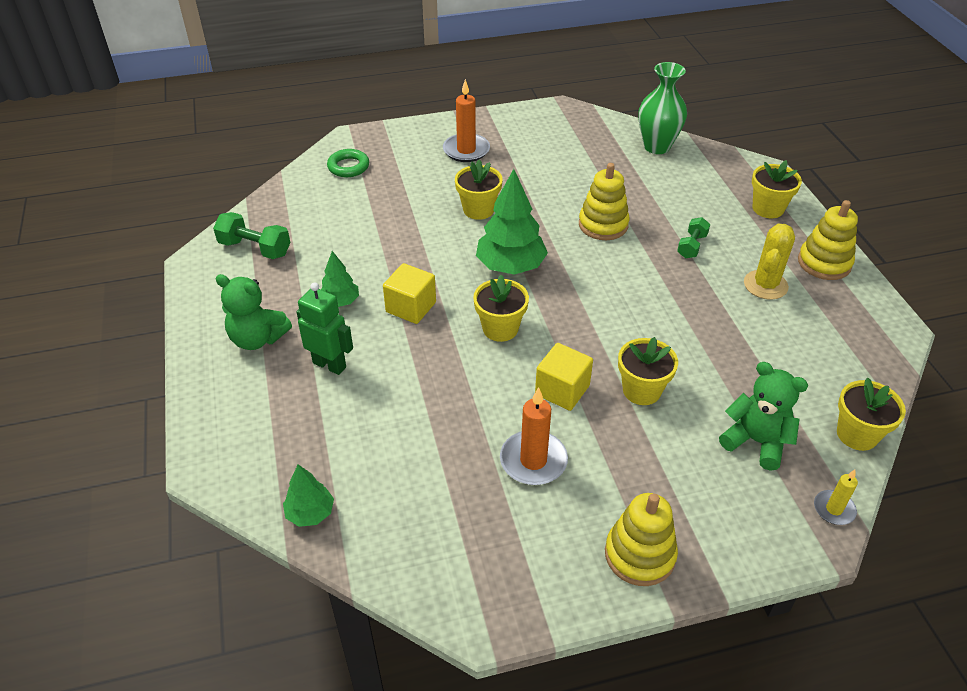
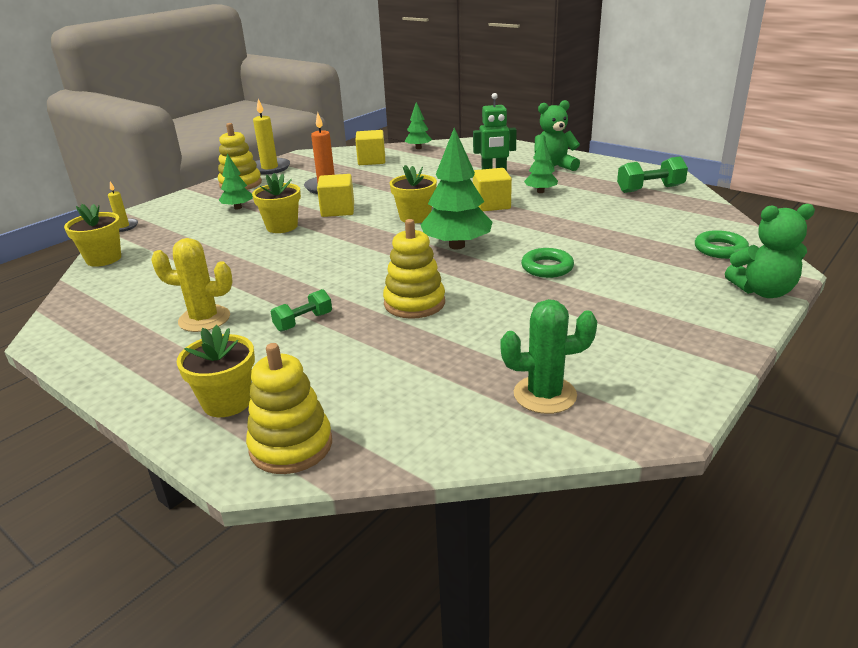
camera: 145 degrees right, 15 degrees down
(412, 512) = (371, 160): none -> yellow cube
(466, 150) = (658, 309): orange candle -> none
(478, 210) = (547, 267): yellow flower pot -> green ring
(569, 593) = (269, 168): none -> yellow candle
(595, 139) = (545, 395): none -> green cactus
(657, 146) = (448, 426): green vase -> none
(672, 472) = (238, 208): none -> green tree
(692, 246) = (303, 322): green dumbbell -> green dumbbell turned 60 degrees clockwise
(756, 441) = (184, 233): green teddy bear -> green teddy bear (763, 291)
(765, 285) = (204, 319): yellow cactus -> yellow cactus turned 75 degrees counterclockwise
(824, 263) = (136, 365): yellow stacking toy -> yellow stacking toy (291, 446)

